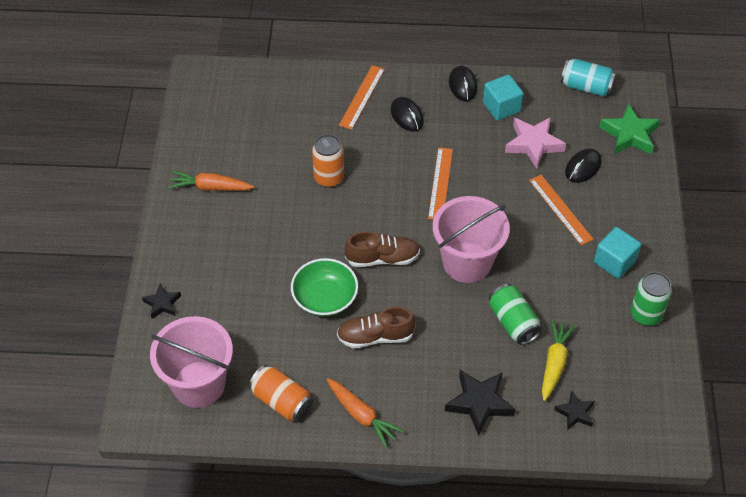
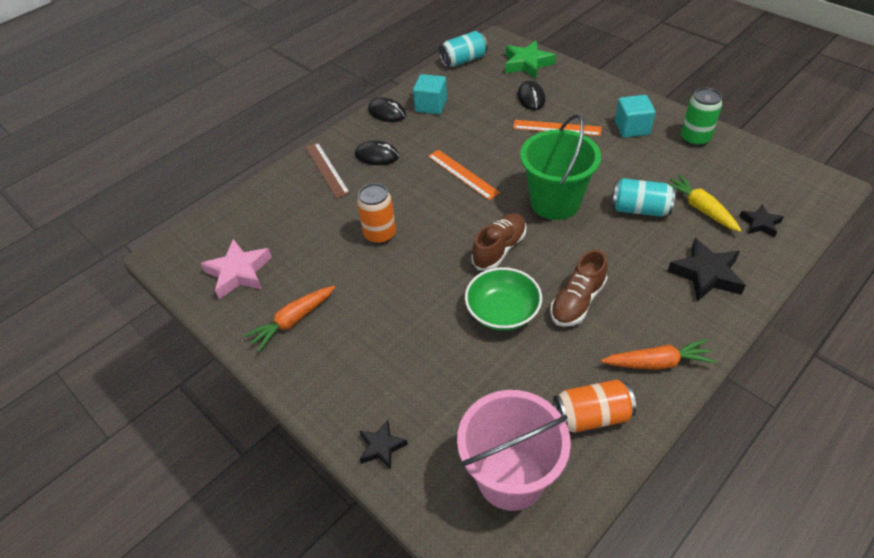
camera: 45 degrees left, 5 degrees down
(362, 97) = (327, 169): orange ruler -> brown ruler
(467, 262) = (555, 202): pink bucket -> green bucket
(513, 322) = (639, 209): green can -> turquoise can
(533, 144) = (483, 109): pink star -> pink star (239, 273)

